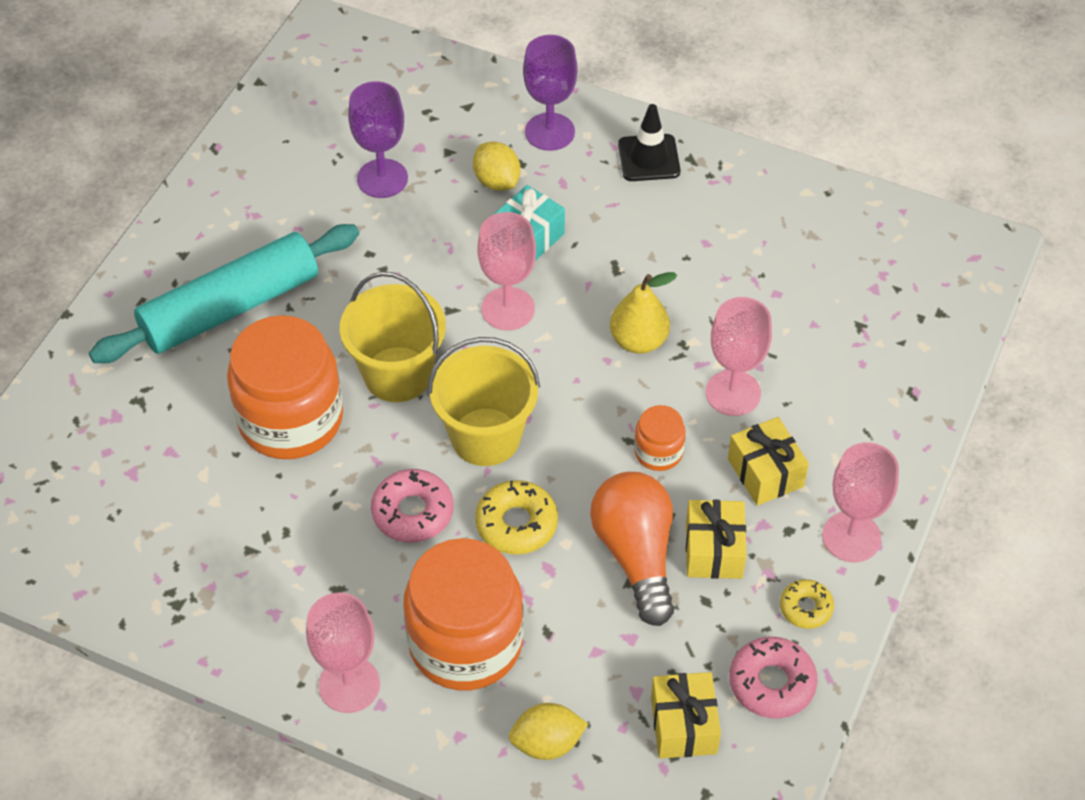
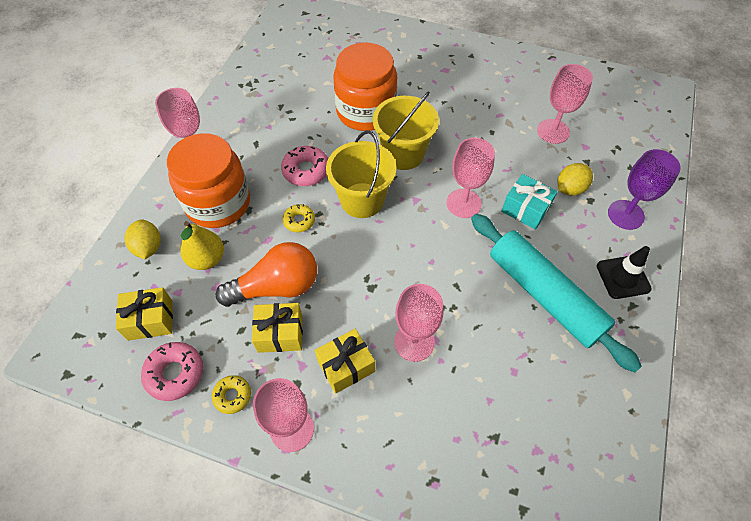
camera: 85 degrees right, 5 degrees up
(230, 307) = (438, 78): turquoise rolling pin -> turquoise rolling pin (545, 295)
(382, 178) = (553, 131): purple goblet -> pink goblet
(516, 524) = (299, 221): yellow donut -> yellow donut, size x0.63
(639, 341) = (451, 279): yellow pear -> yellow pear (207, 259)
(658, 452) = (358, 296): orange jar -> none

